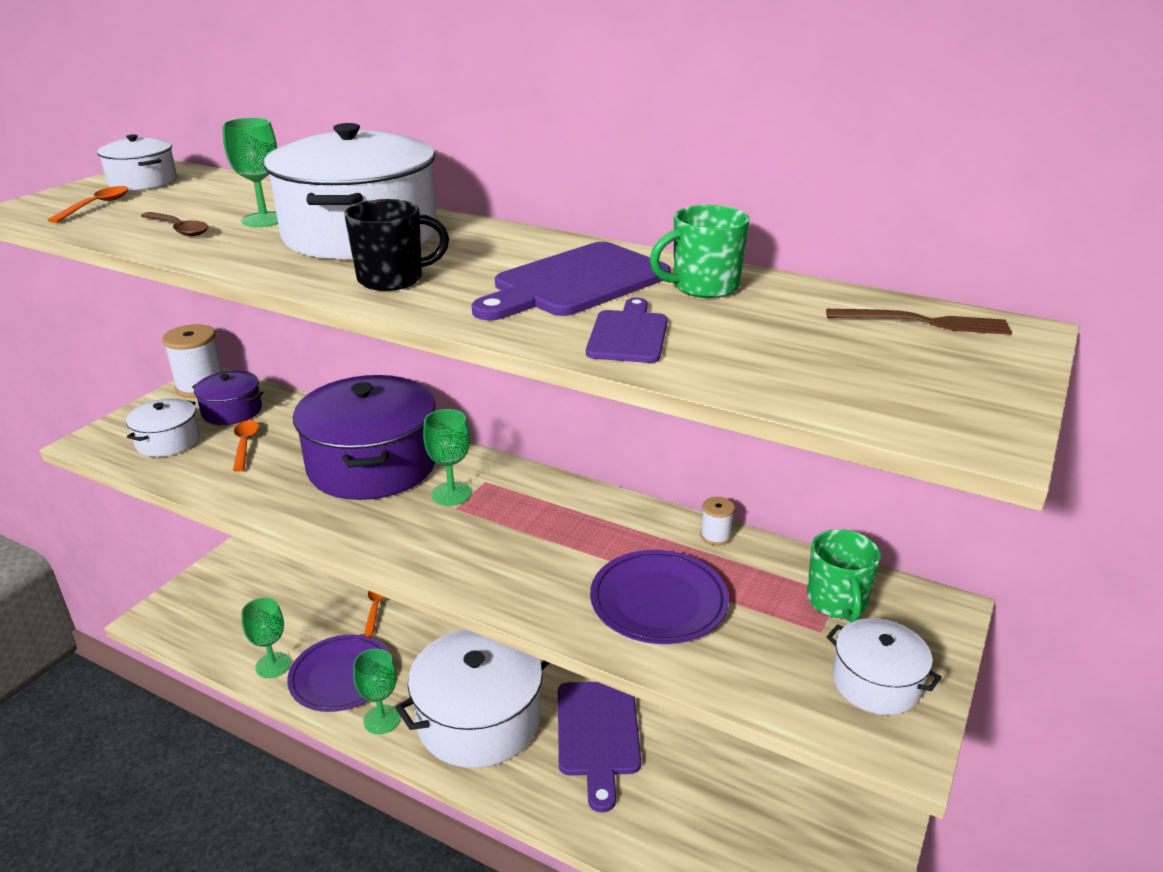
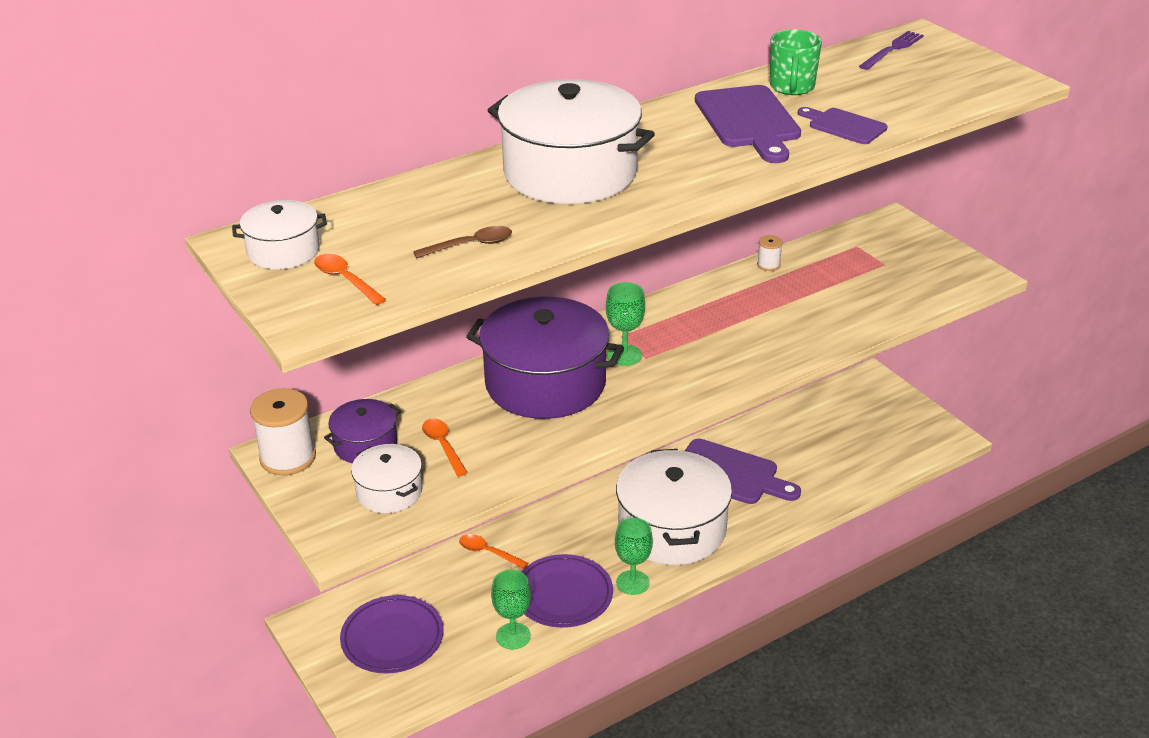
camera: 60 degrees left, 5 degrees up
(245, 445) = (443, 446): orange spoon -> orange spoon turned 45 degrees clockwise
(264, 219) = (486, 206): green goblet -> none
(392, 279) = (684, 177): black mug -> none
(658, 602) = (819, 308): purple plate -> purple plate (392, 638)
(837, 602) = (864, 249): green mug -> none
(876, 683) = (936, 264): white pot -> none
(924, 322) = (892, 50): brown fork -> purple fork

